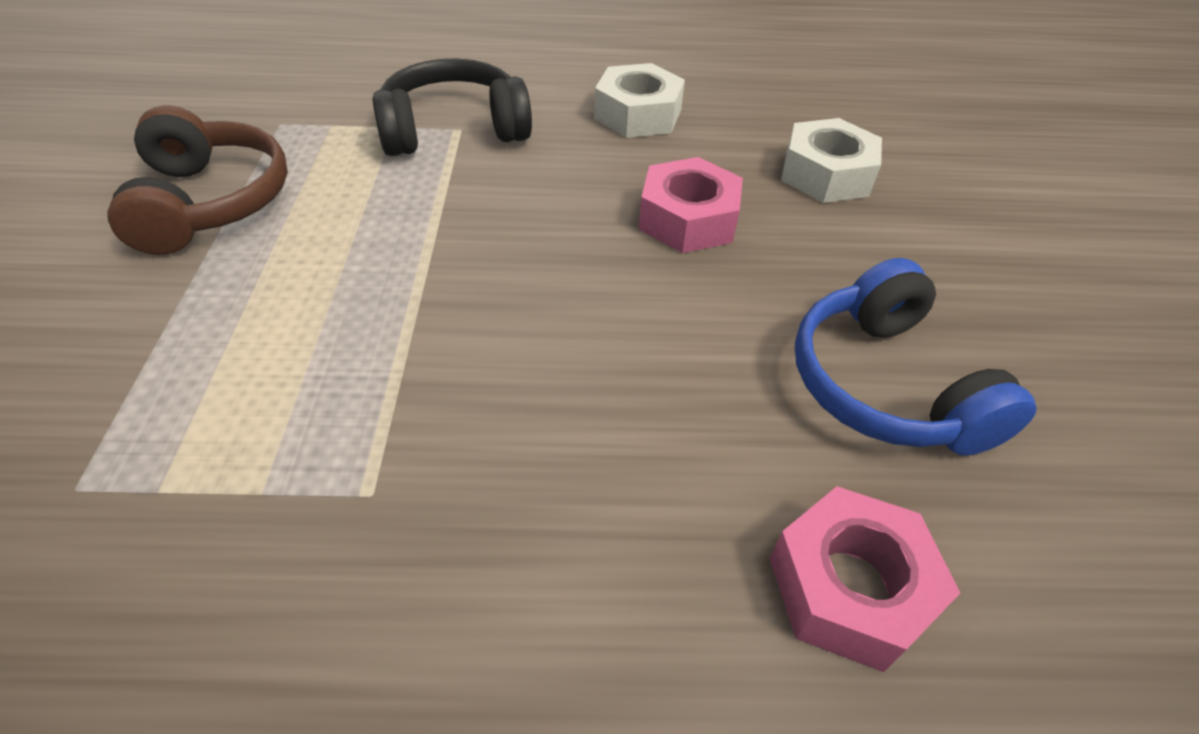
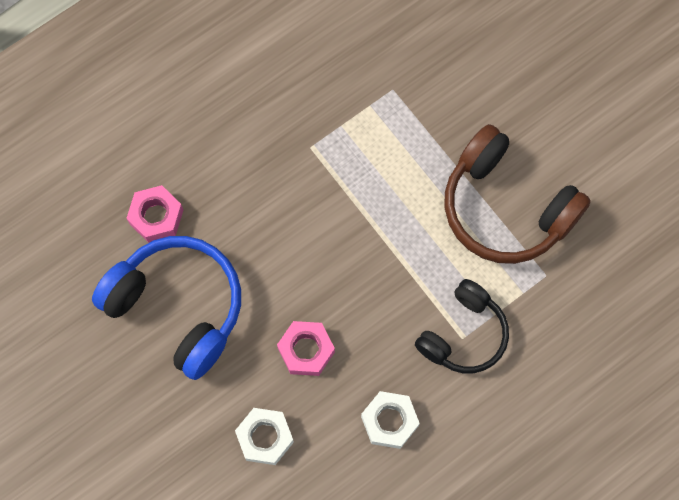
camera: 145 degrees right, 25 degrees up
(210, 202) = (506, 208): brown headphones -> brown headphones, size x1.55
(886, 385) = (178, 307): blue headphones -> blue headphones, size x1.55

